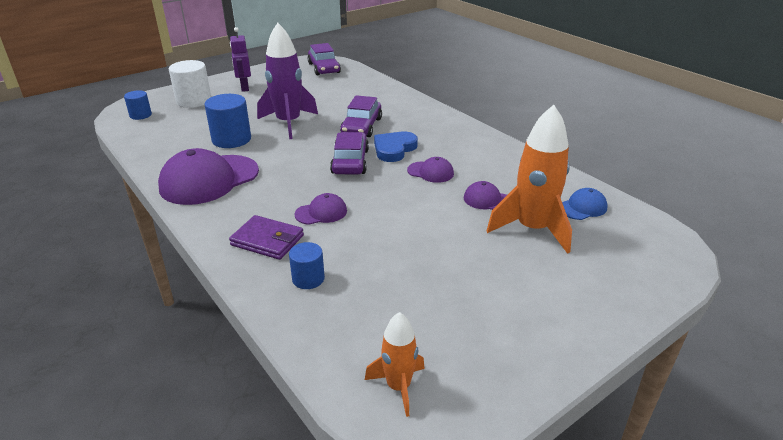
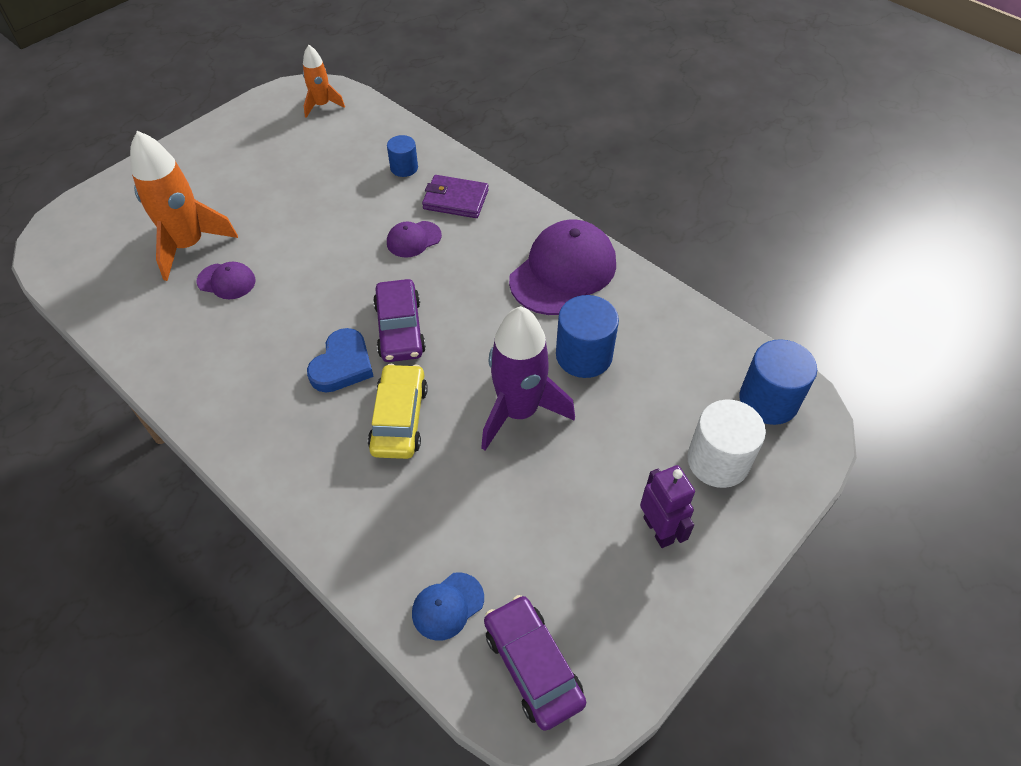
camera: 170 degrees right, 20 degrees up
(140, 115) = (768, 400): blue cylinder -> blue cylinder, size x1.71
(361, 126) = (399, 418): purple car -> yellow car
(430, 172) = (292, 322): purple cap -> none
(582, 207) = (119, 283): blue cap -> blue cap (447, 606)

